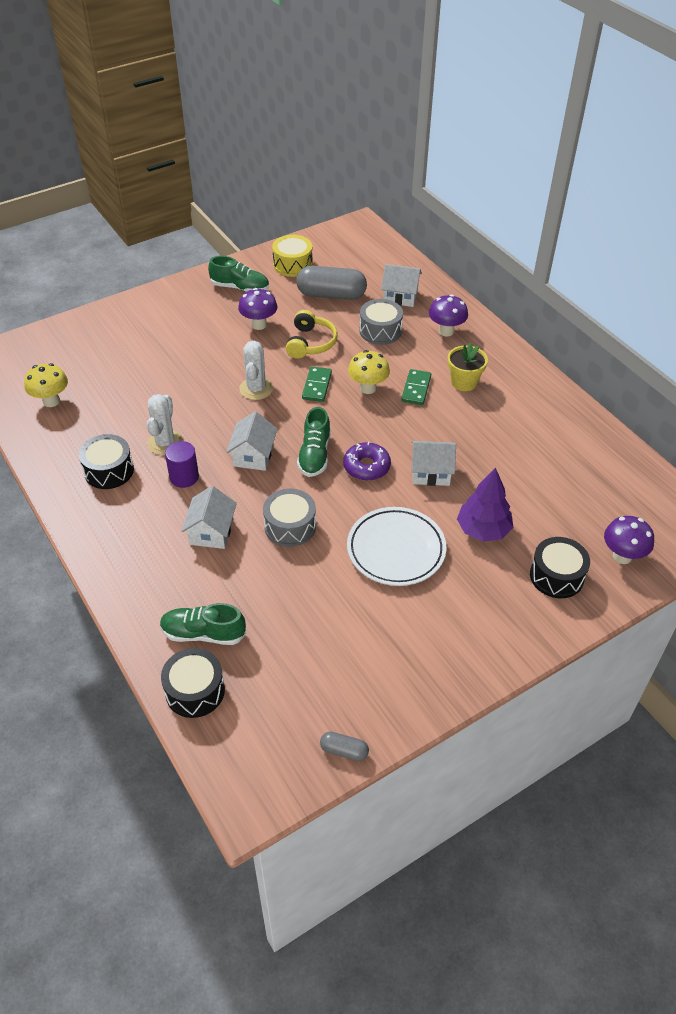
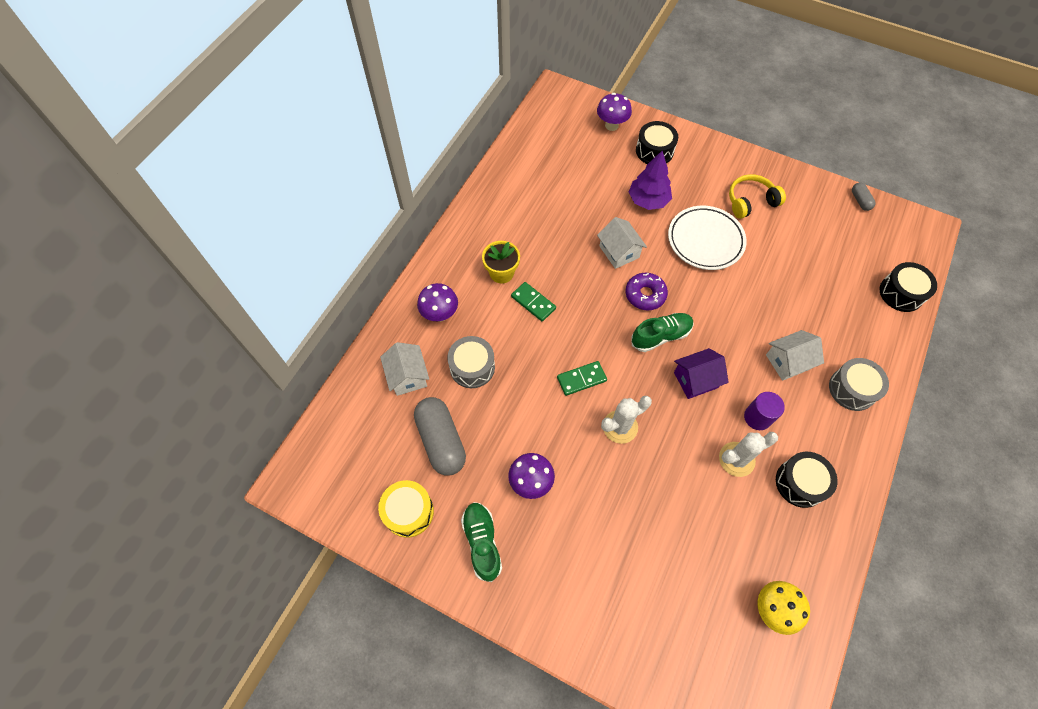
camera: 120 degrees left, 15 degrees up
(203, 633) = (863, 313): green shoe -> none
(253, 455) = (695, 380): white house -> purple house
(290, 526) = (740, 313): grey drum -> grey drum (852, 389)
(310, 343) = (528, 417): yellow headphones -> yellow headphones (750, 201)
(368, 388) = (557, 338): yellow mushroom -> none
(416, 389) = (533, 303): green domino -> green domino turned 60 degrees clockwise

